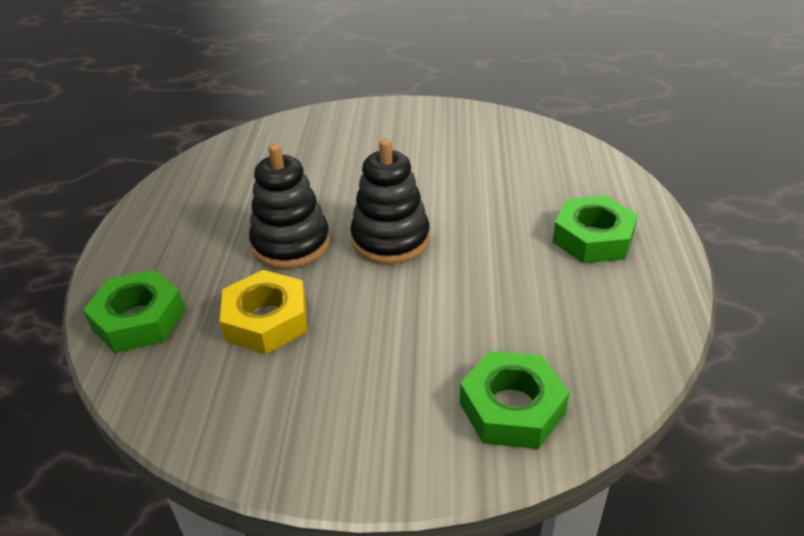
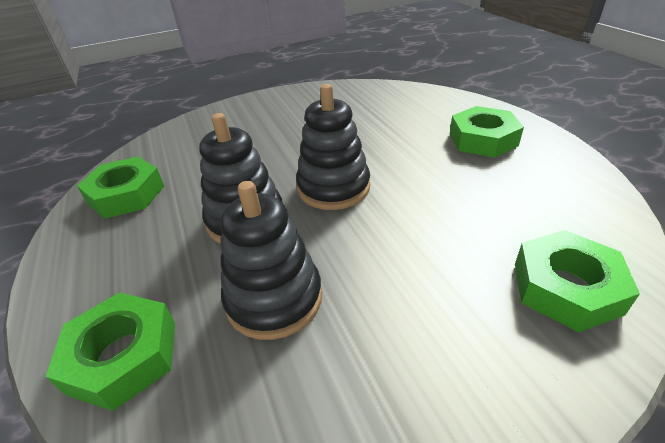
camera: 25 degrees left, 0 degrees up
(209, 183) = (126, 195): none -> green nut
(266, 320) = (274, 298): yellow nut -> black stacking toy

